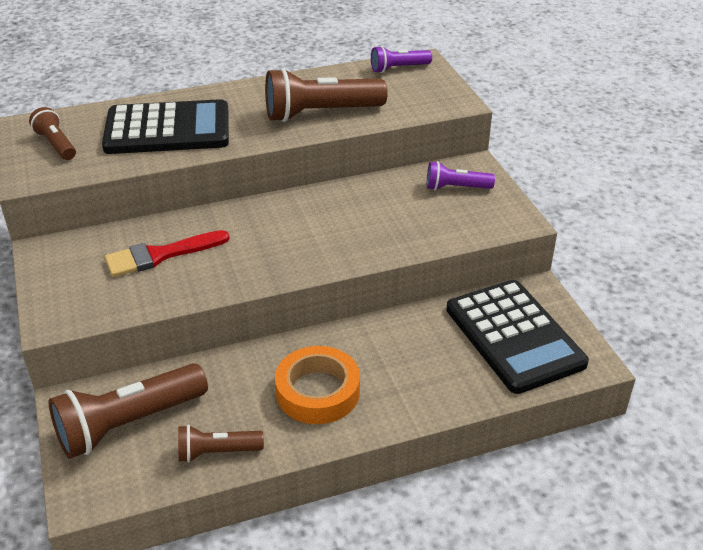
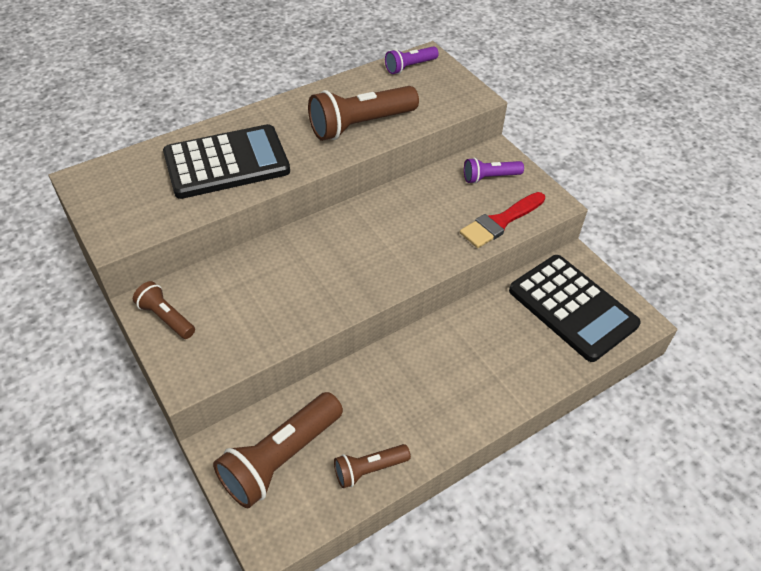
camera: 15 degrees left, 10 degrees up
(56, 144) = (125, 195): brown flashlight -> brown flashlight (166, 317)
(160, 255) = (258, 291): red brush -> red brush (500, 222)
(318, 391) = (432, 392): orange tape -> none

